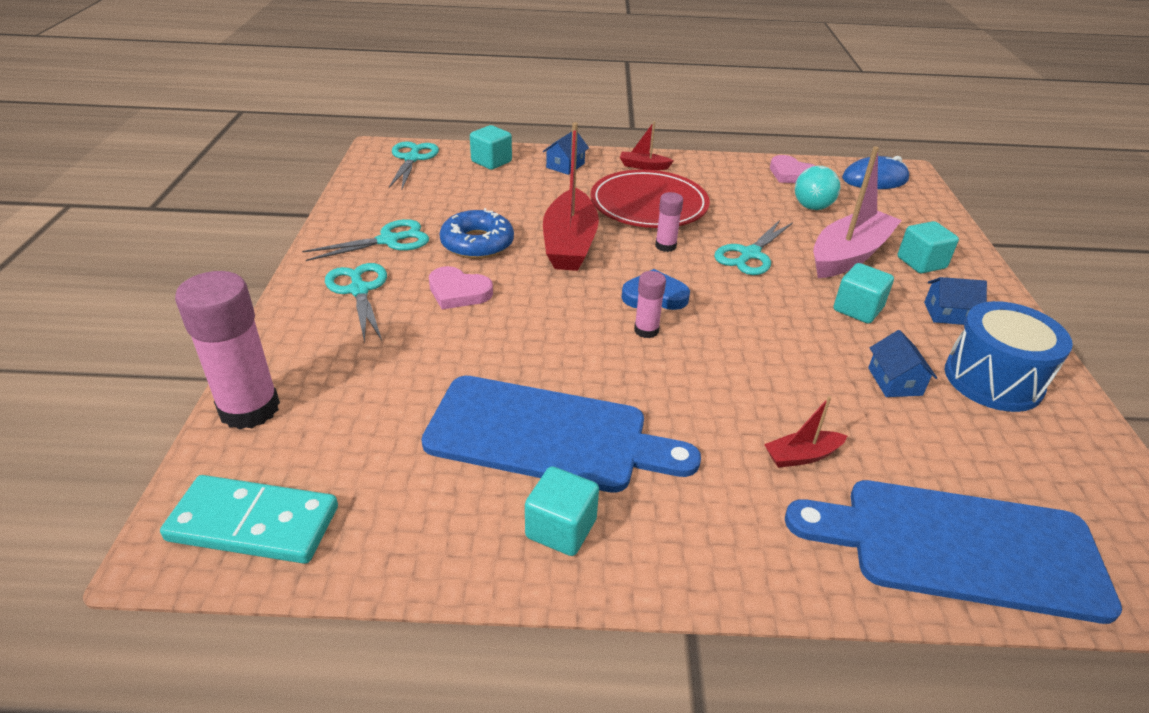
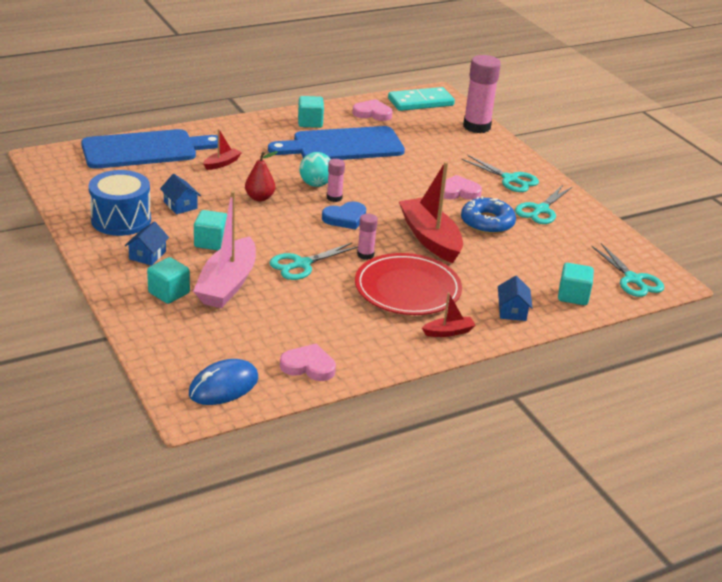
camera: 150 degrees right, 5 degrees down
(400, 518) = (372, 113): none -> pink heart
(750, 254) = (301, 264): turquoise scissors -> turquoise scissors turned 135 degrees counterclockwise
(761, 361) = (260, 198): none -> red pear
(812, 207) = (273, 327): turquoise ball -> turquoise ball (315, 184)
(948, 313) = (147, 255): blue house -> blue house turned 45 degrees counterclockwise

